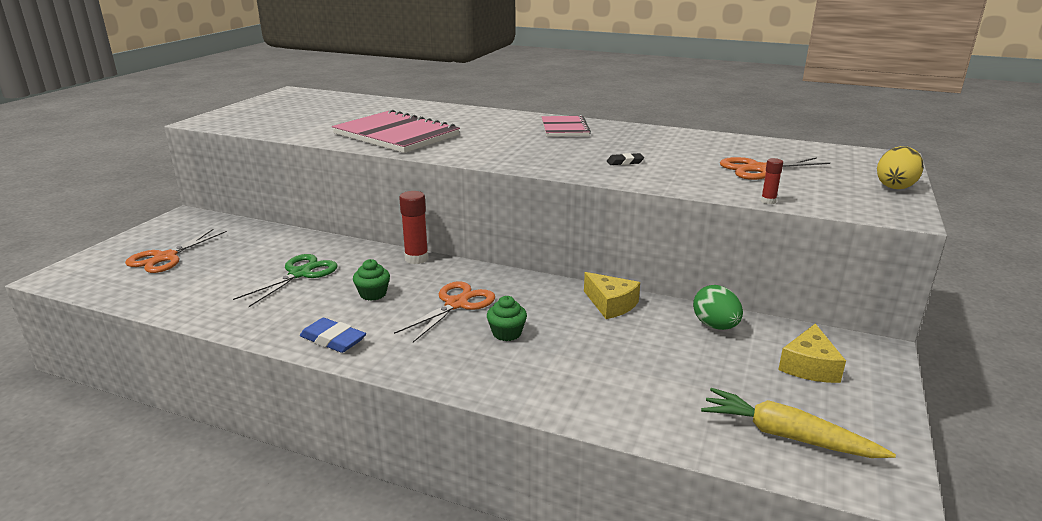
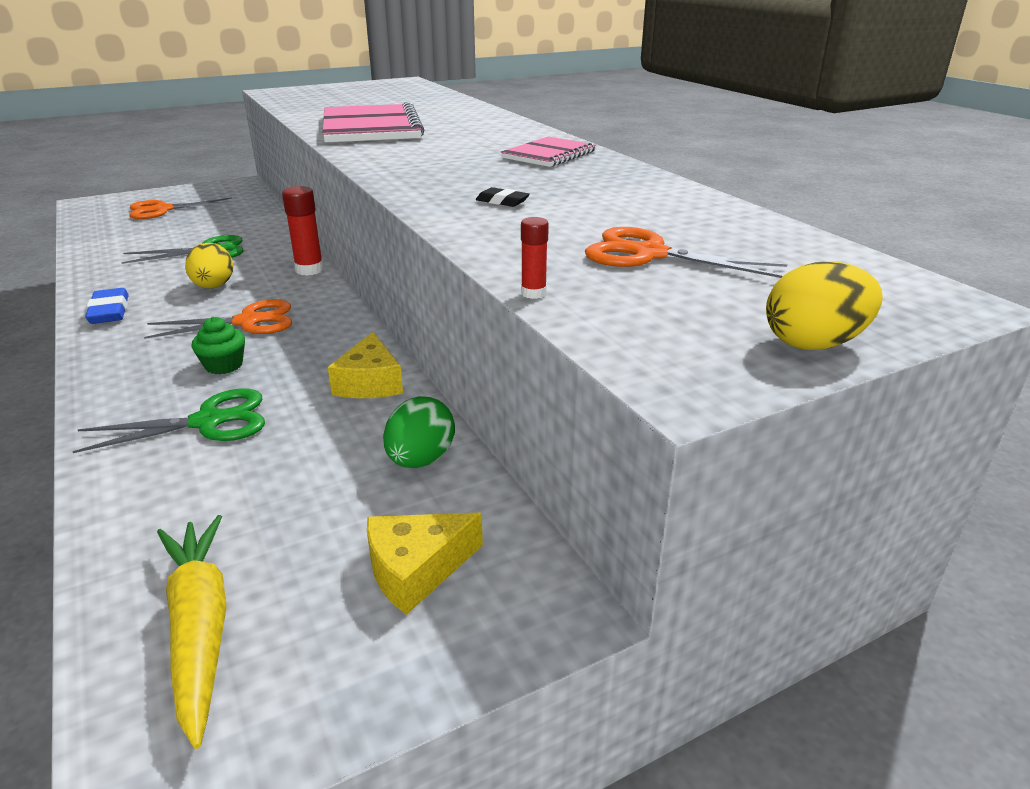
camera: 40 degrees right, 5 degrees up
(373, 294) = (214, 287): green cupcake -> yellow egg
(575, 363) = (209, 422): none -> green scissors

